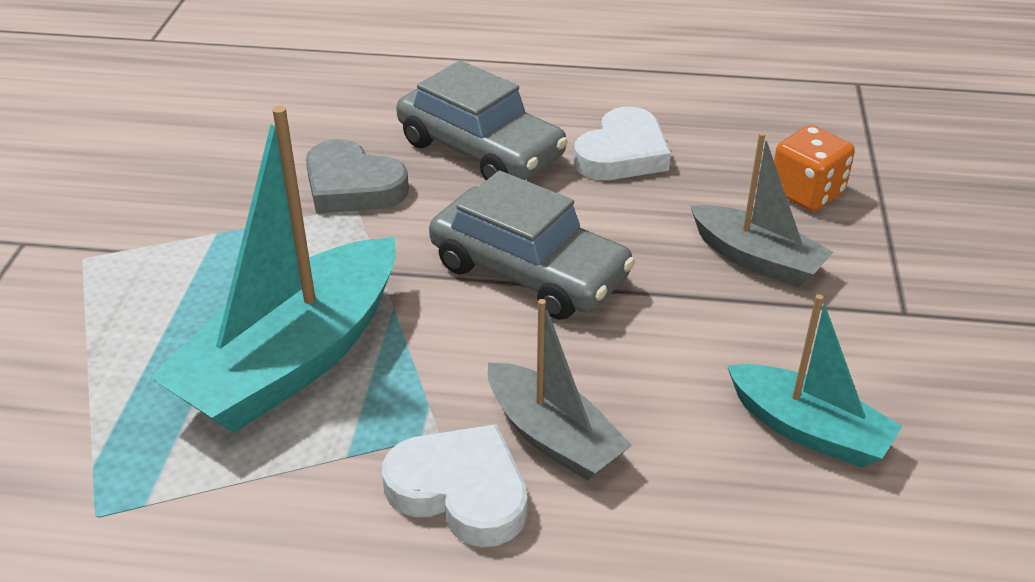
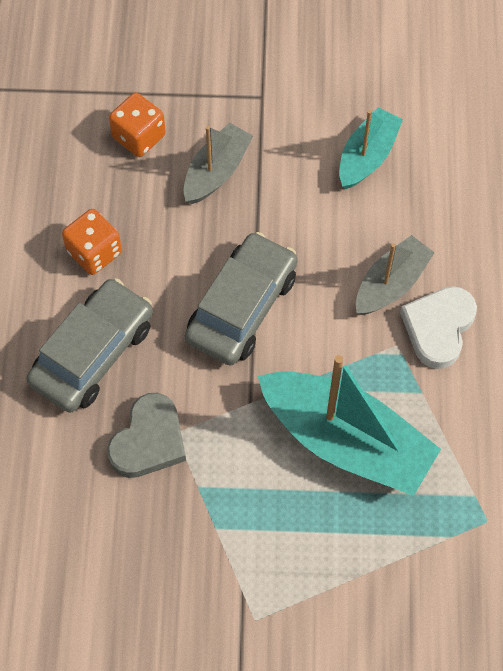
camera: 95 degrees left, 25 degrees up
(622, 154) = (94, 252): white heart -> orange dice

